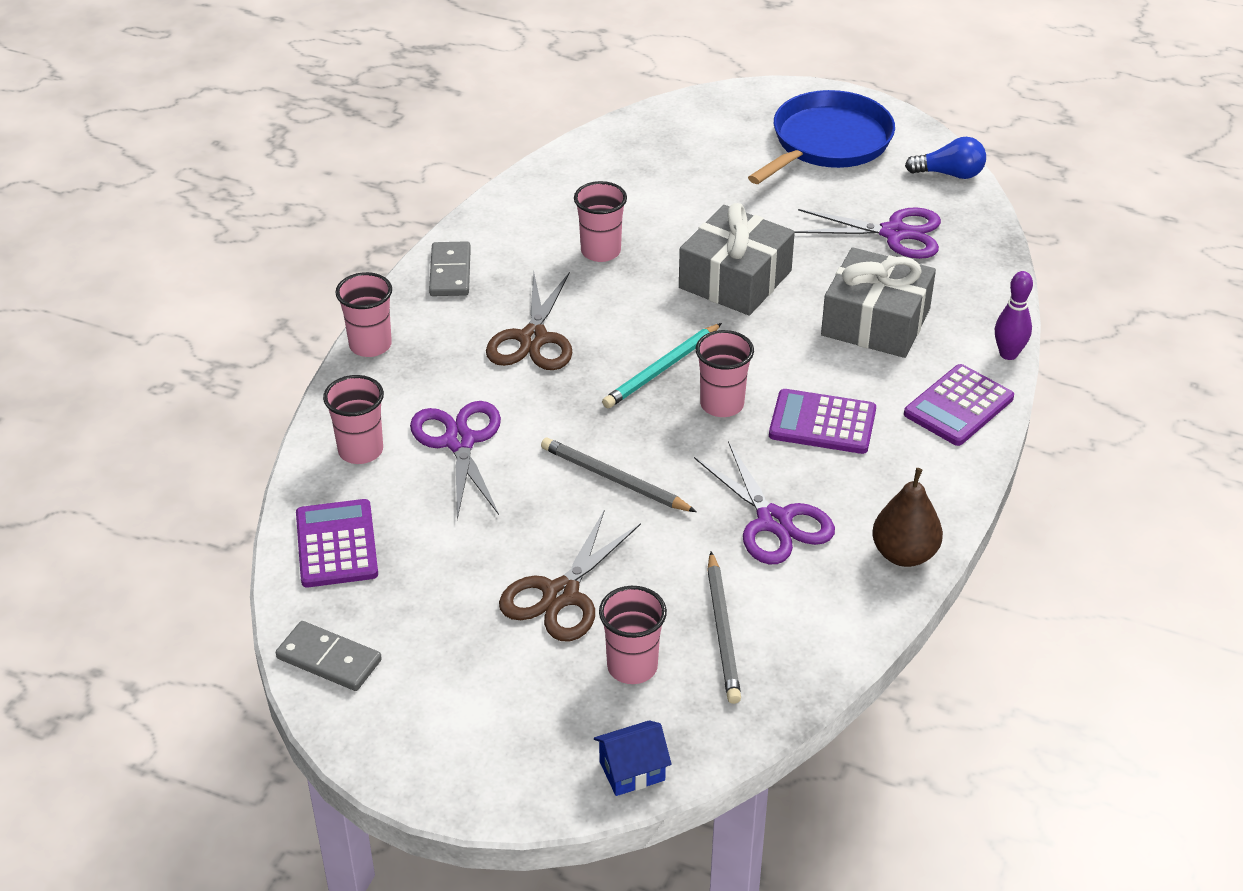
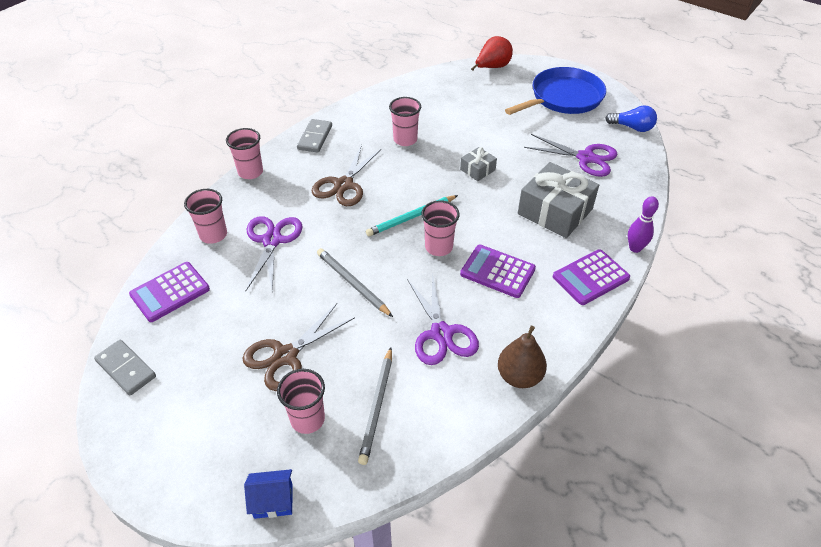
camera: 15 degrees right, 5 degrees up
(337, 544) = (170, 292): purple calculator -> purple calculator turned 135 degrees counterclockwise
(694, 109) = (492, 67): none -> red pear
(735, 279) = (477, 169): grey gift -> grey gift, size x0.49

